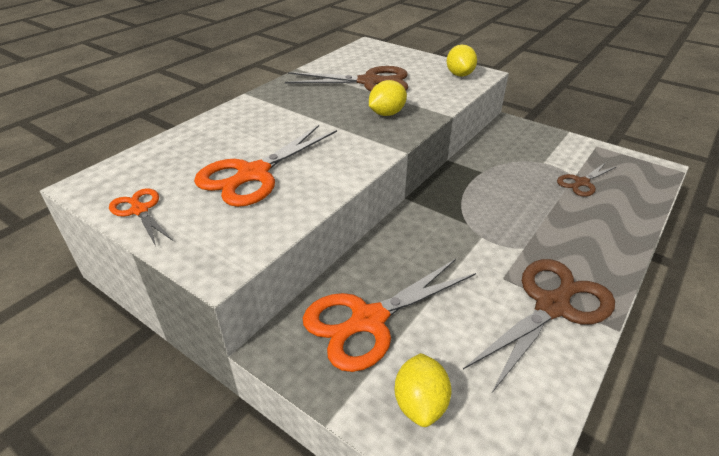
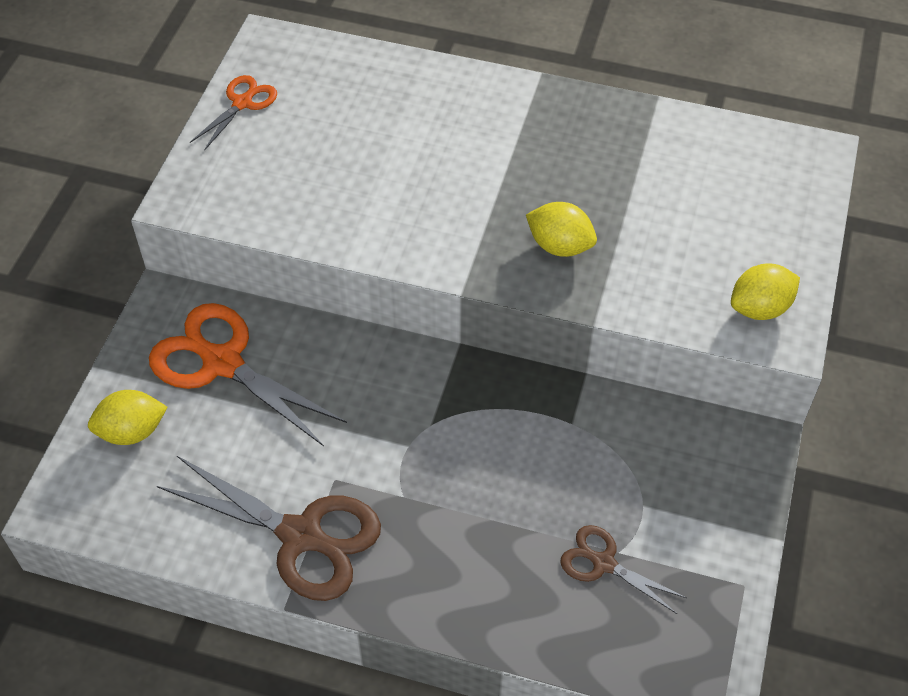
camera: 70 degrees right, 15 degrees up
(253, 174) = (342, 163): orange scissors -> none
(370, 82) = (657, 198): brown scissors -> none

